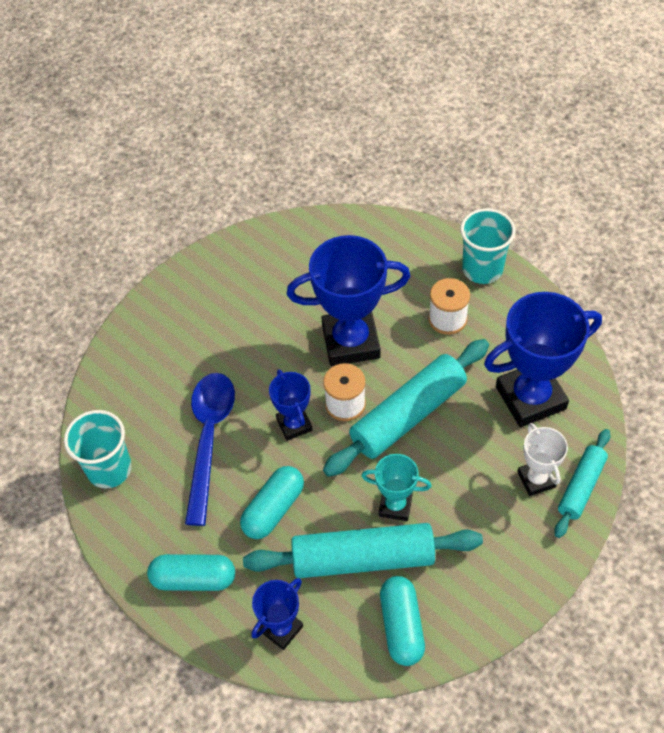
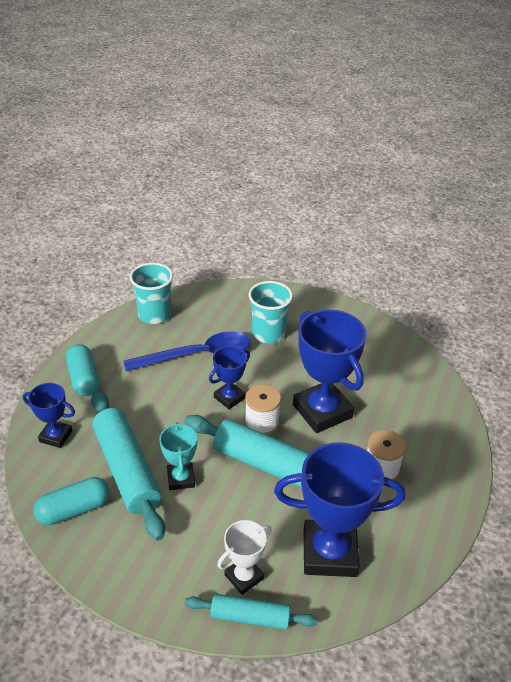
camera: 65 degrees right, 15 degrees down
(273, 509) = (152, 405): turquoise capsule -> none
(482, 269) = (451, 482): turquoise cup -> turquoise cup (268, 334)
(530, 398) = (329, 553): blue trophy -> blue trophy turned 45 degrees counterclockwise

